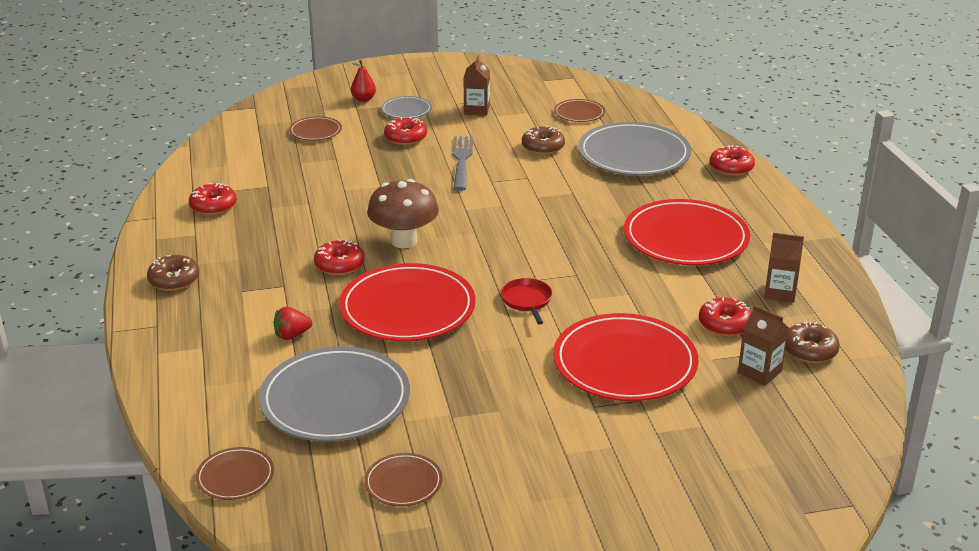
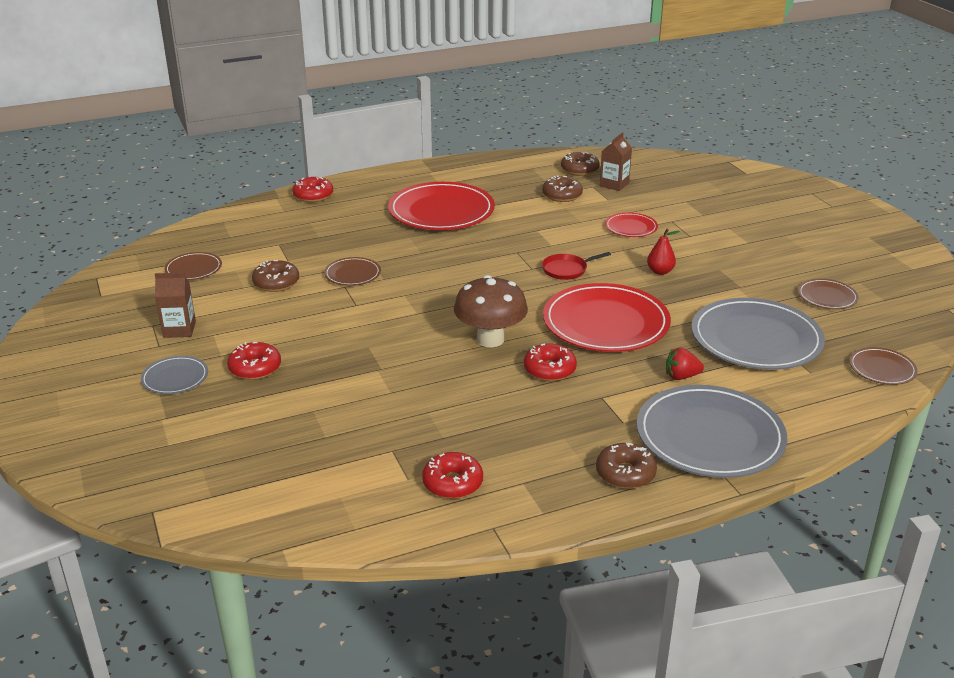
camera: 100 degrees left, 0 degrees up
(292, 335) = (681, 376): red strawberry -> red strawberry turned 120 degrees clockwise
(315, 131) = (235, 439): brown plate -> brown plate (352, 274)
(363, 99) = (137, 416): red pear -> red pear (660, 271)
(462, 161) = (311, 326): grey fork -> none
(625, 363) = (631, 227): red plate -> red plate, size x0.48
(634, 154) = (289, 237): grey plate -> grey plate (710, 436)
(725, 324) = (562, 195): red donut -> brown donut
(780, 292) = (510, 178): brown carton -> none

